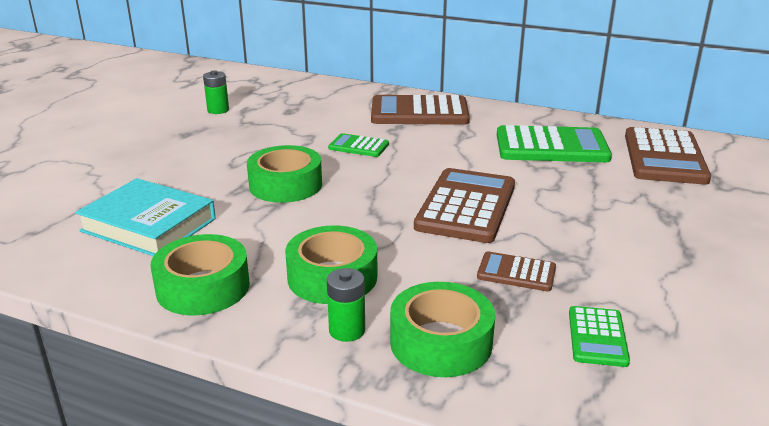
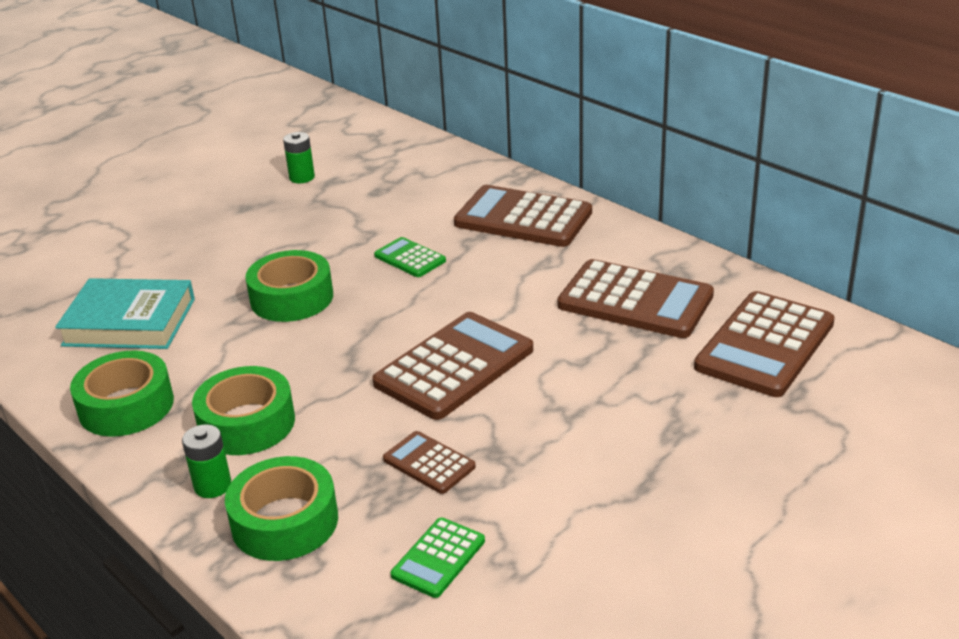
camera: 25 degrees right, 5 degrees up
(149, 225) = (129, 322): turquoise book -> turquoise book turned 45 degrees counterclockwise
(551, 146) = (635, 300): green calculator -> brown calculator

